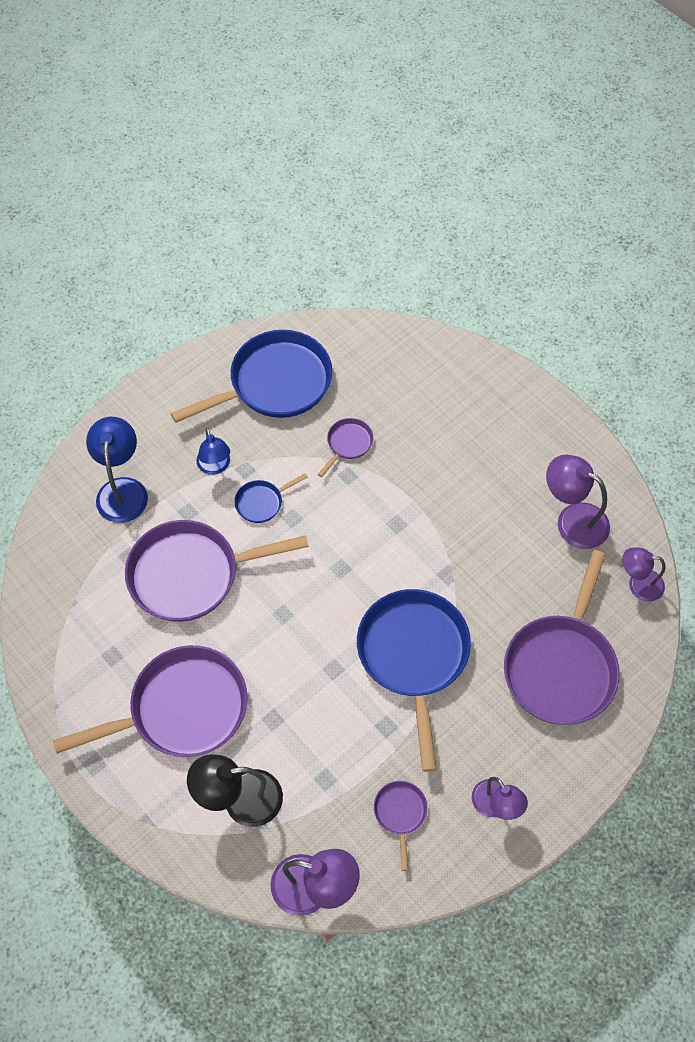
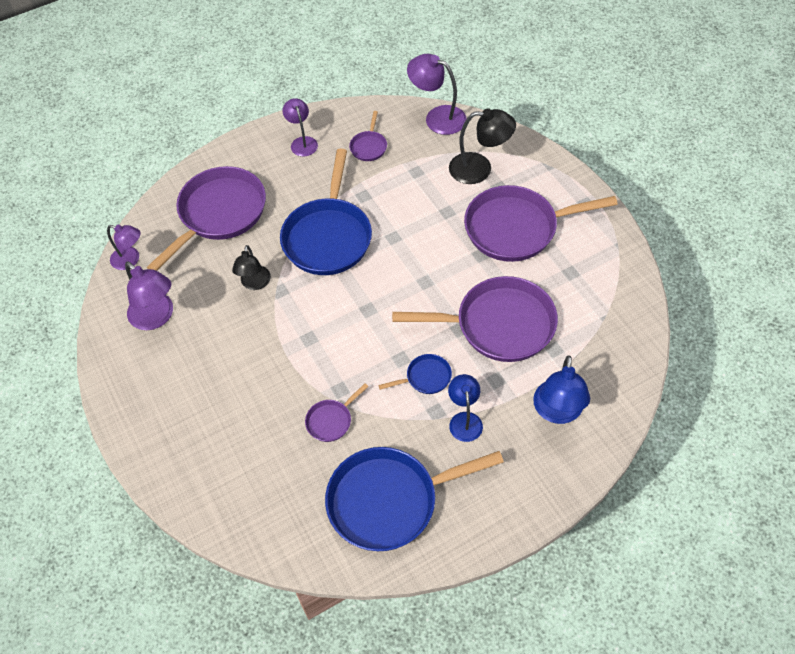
camera: 165 degrees left, 5 degrees down
(480, 579) = (254, 283): none -> black lamp

